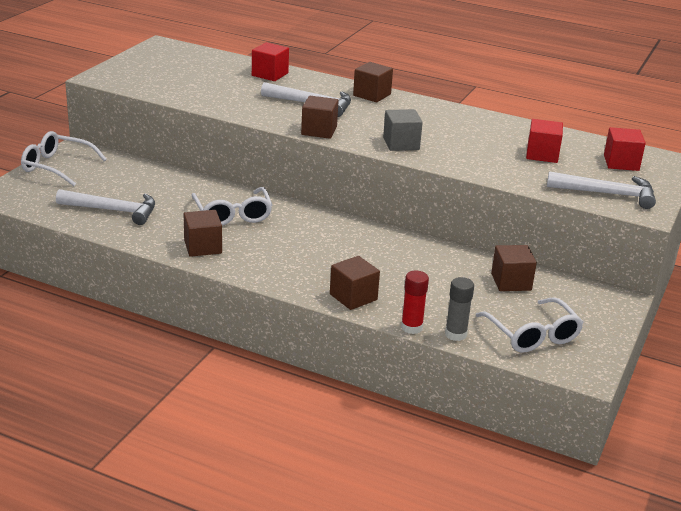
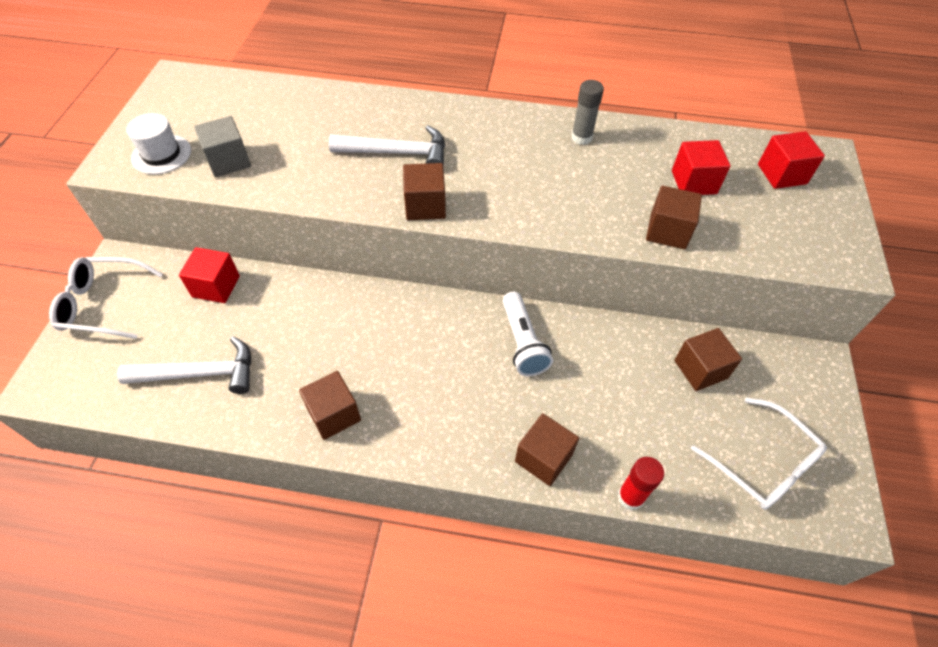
camera: 15 degrees left, 25 degrees up
(137, 78) = (161, 154): none -> white hat
(232, 214) = (349, 337): white glasses -> none
(270, 74) = (326, 105): red cube -> red cube (216, 286)
(369, 242) = (523, 342): none -> white flashlight
(372, 95) = (460, 116): brown cube -> brown cube (667, 231)
(401, 144) = (531, 205): grey cube -> grey cube (228, 161)
(455, 334) = (683, 493): grey glue stick -> grey glue stick (581, 137)
(607, 194) = (797, 240): white hammer -> none

